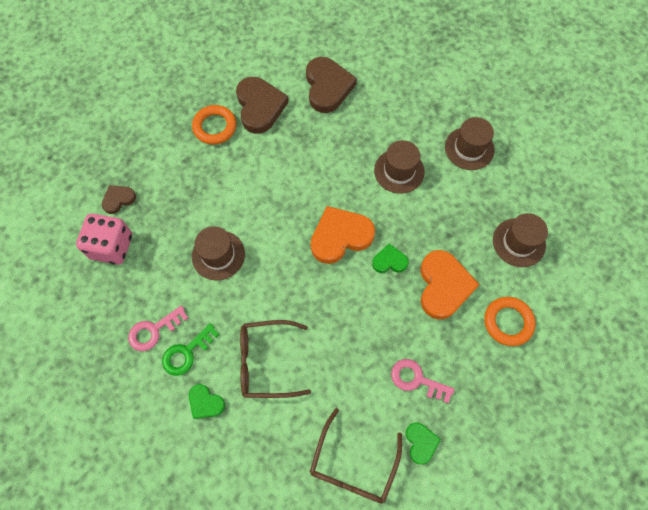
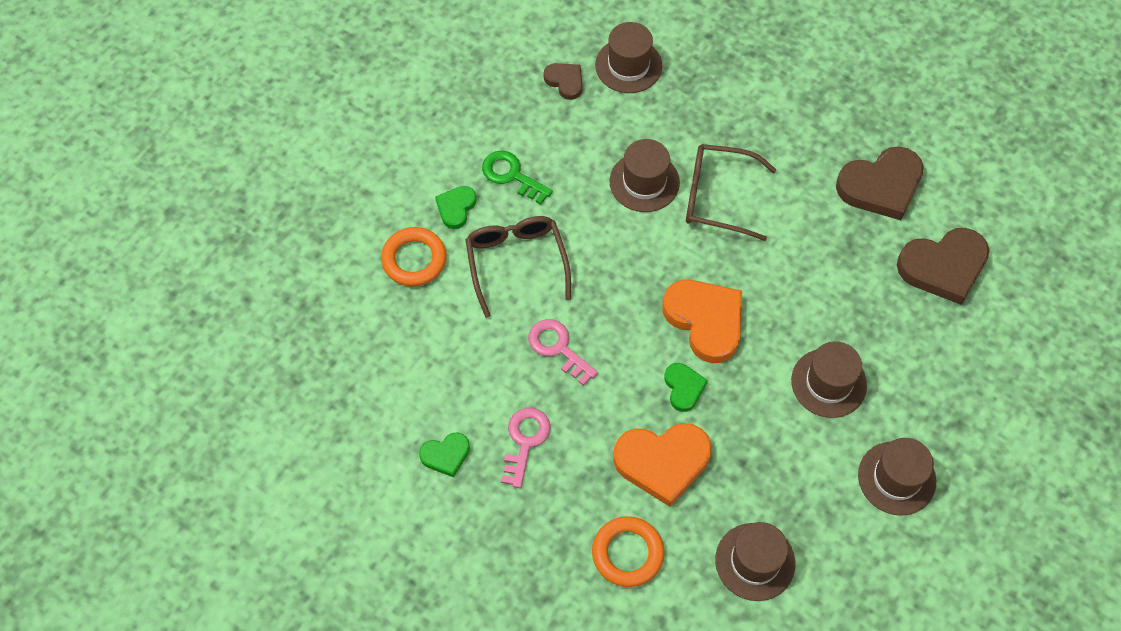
camera: 80 degrees right, 5 degrees down
(112, 246) = (628, 65): pink dice -> brown hat
(118, 199) = (693, 56): brown heart -> brown heart (565, 81)
(153, 330) = (532, 135): pink key -> pink key (558, 348)
(215, 127) = (831, 138): orange ring -> orange ring (414, 259)
(353, 464) = (408, 380): brown glasses -> brown glasses (718, 197)

